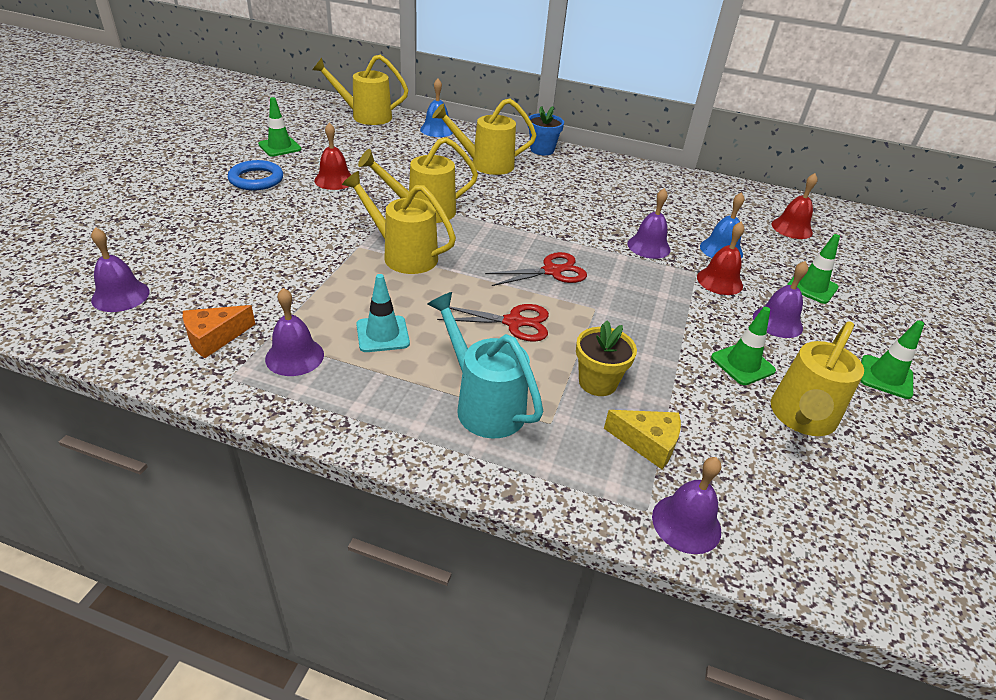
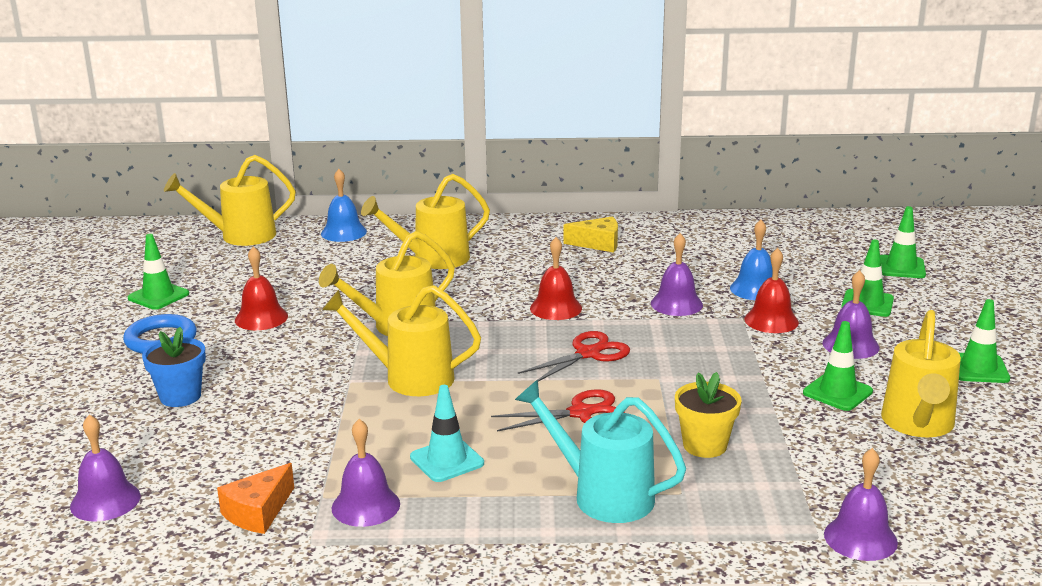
camera: 15 degrees left, 15 degrees down
(542, 150) = (489, 228): blue flower pot -> blue flower pot (180, 396)
(648, 443) = (786, 484): yellow cheese -> yellow cheese (598, 243)
(792, 228) = (816, 249): red bell -> red bell (556, 308)
(858, 261) = (901, 267): none -> green traffic cone

